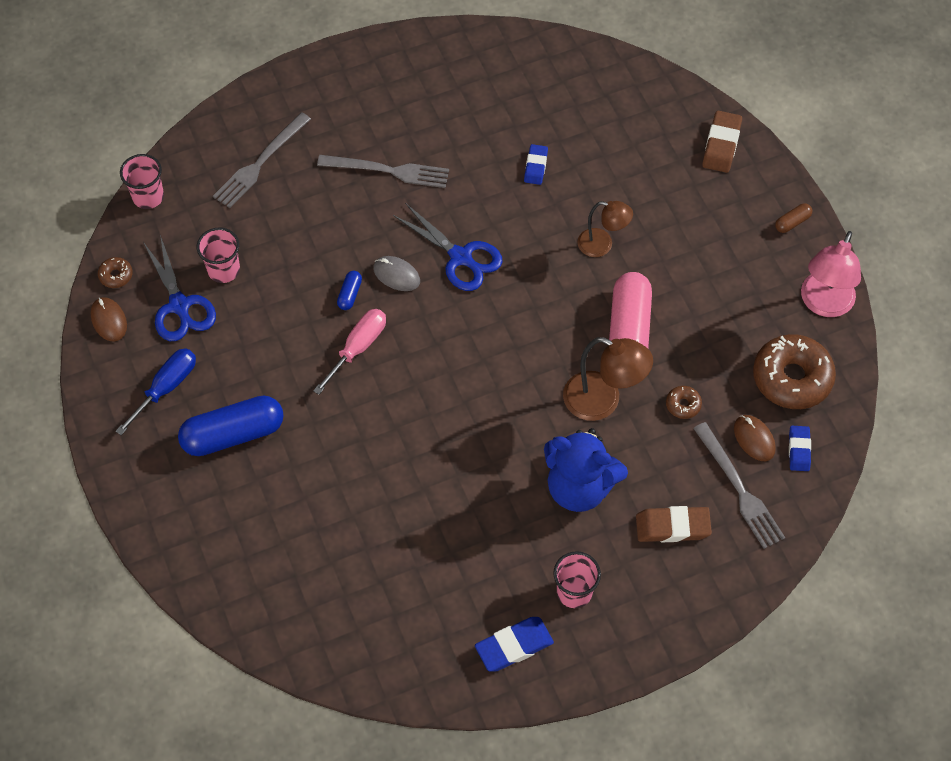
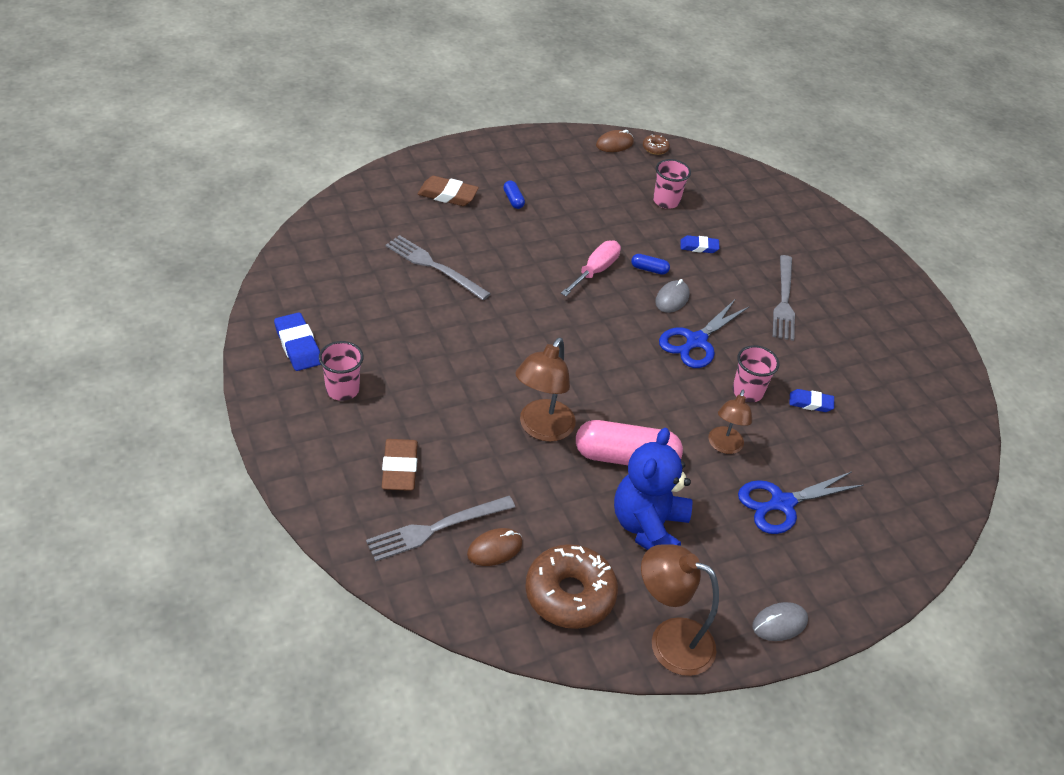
camera: 85 degrees right, 15 degrees down
(148, 197) = (731, 166): pink cup -> pink cup (747, 392)
(166, 388) = (555, 169): blue screwdriver -> none
(179, 305) = (630, 178): blue scissors -> blue scissors (782, 503)
(233, 434) = (513, 200): blue capsule -> blue capsule, size x0.43
(260, 163) = (776, 225): grey fork -> grey fork (434, 266)
(358, 348) = (595, 271): pink screwdriver -> pink screwdriver turned 90 degrees counterclockwise
(579, 487) = (449, 403): blue teddy bear -> blue teddy bear (648, 526)
(683, 405) = (537, 492): brown donut -> none
(721, 145) = (874, 566): brown eraser -> brown eraser (448, 195)
(792, 222) = (779, 623): brown capsule -> grey mouse
(799, 450) = (479, 589): blue eraser -> blue eraser (699, 247)
(824, 304) = (669, 640): pink lamp -> brown lamp

